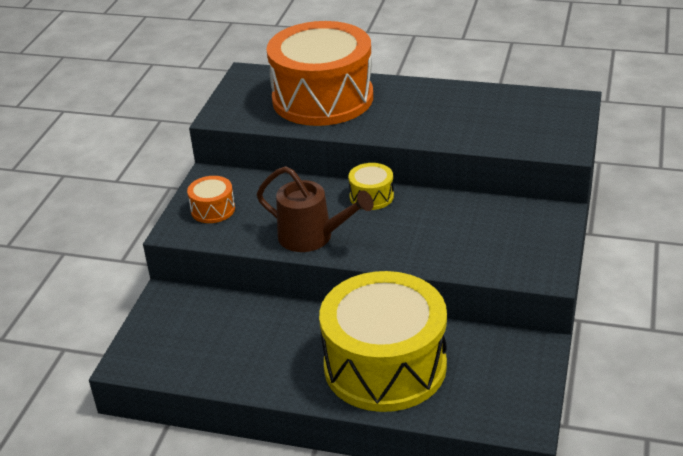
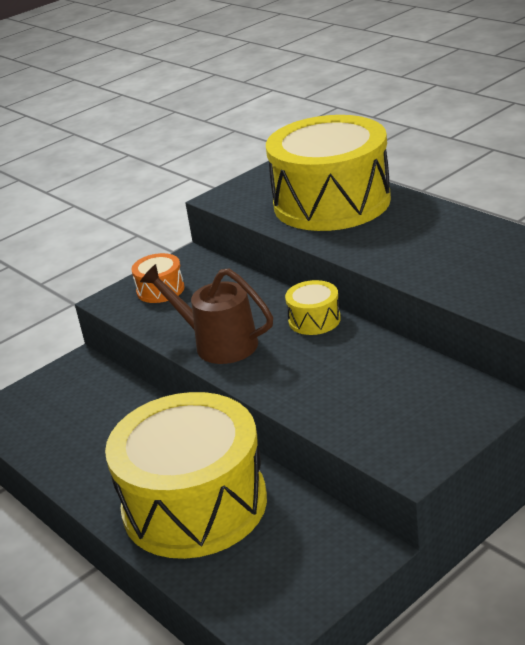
camera: 35 degrees right, 5 degrees down
(313, 237) = (218, 343): brown watering can -> brown watering can turned 150 degrees clockwise
(322, 98) = (332, 202): orange drum -> yellow drum

